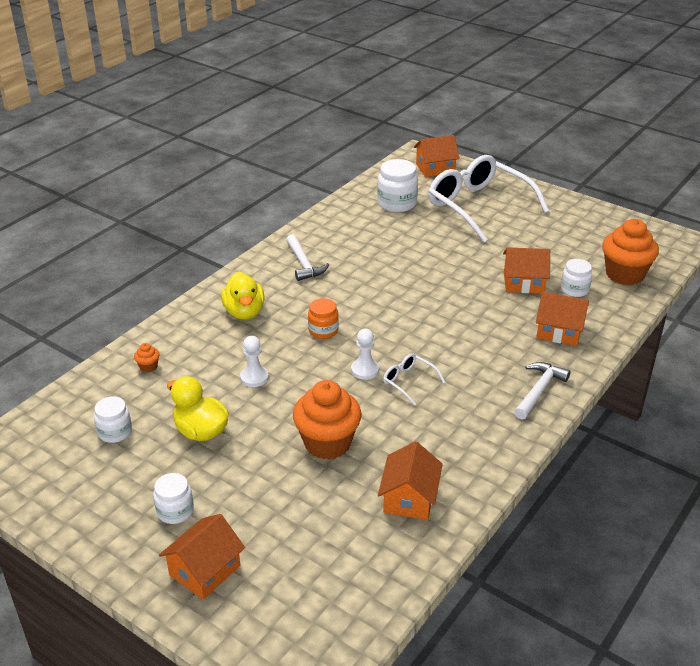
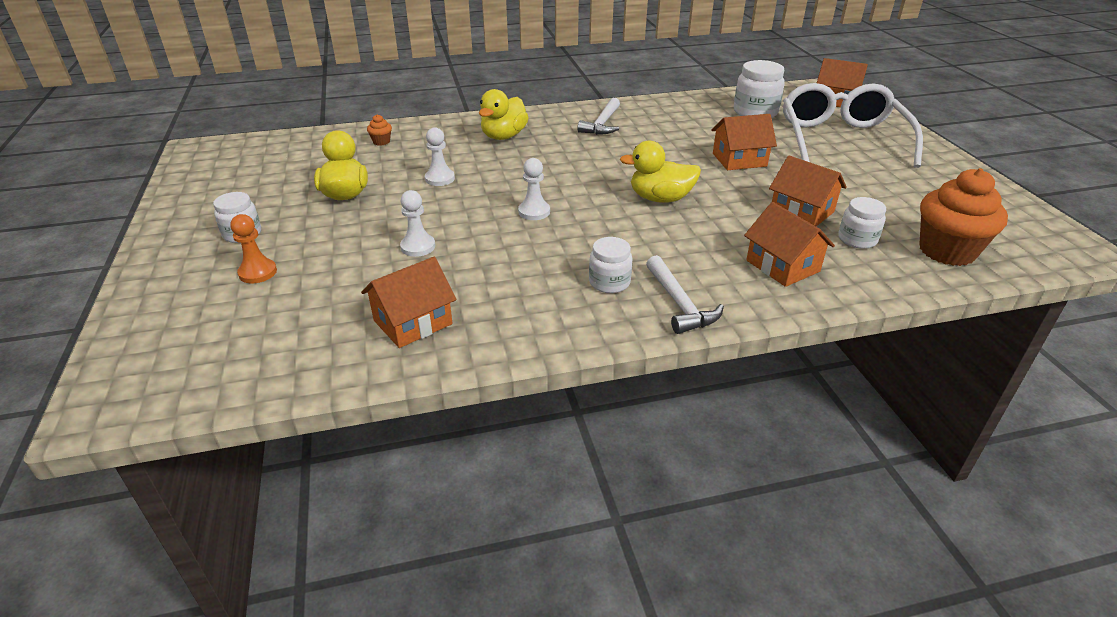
camera: 40 degrees right, 0 degrees up
(115, 432) = (294, 169): white jar -> white jar (609, 282)
(205, 570) = (191, 282): orange house -> orange house (739, 160)
(244, 532) = (258, 272): none -> orange pawn
(323, 330) = (545, 171): orange jar -> none
(327, 443) = (418, 247): orange cupcake -> white pawn
(409, 381) = (559, 237): white glasses -> none
(431, 315) = (660, 198): none -> yellow duck
(539, 390) = (680, 304): white hammer -> white hammer turned 90 degrees clockwise

